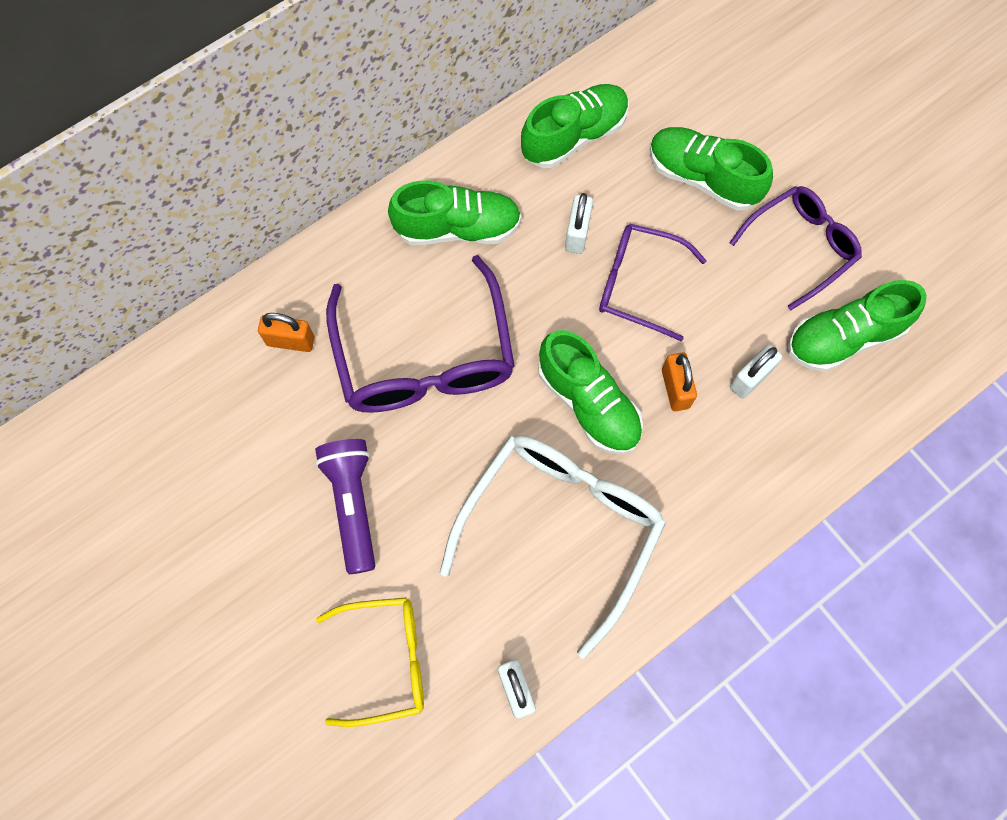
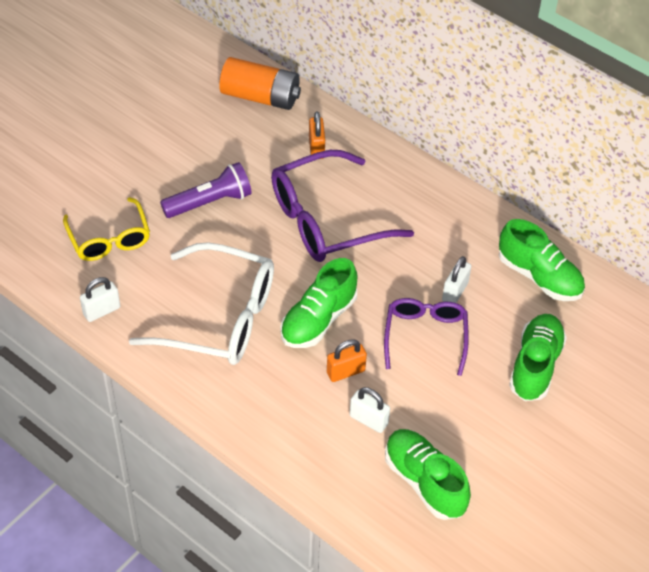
camera: 75 degrees right, 20 degrees down
(167, 395) = (260, 97): none -> orange battery
(457, 228) = (433, 220): green shoe -> none
(577, 234) = (455, 292): white padlock -> white padlock turned 60 degrees counterclockwise
(800, 247) = (497, 442): purple glasses -> none

